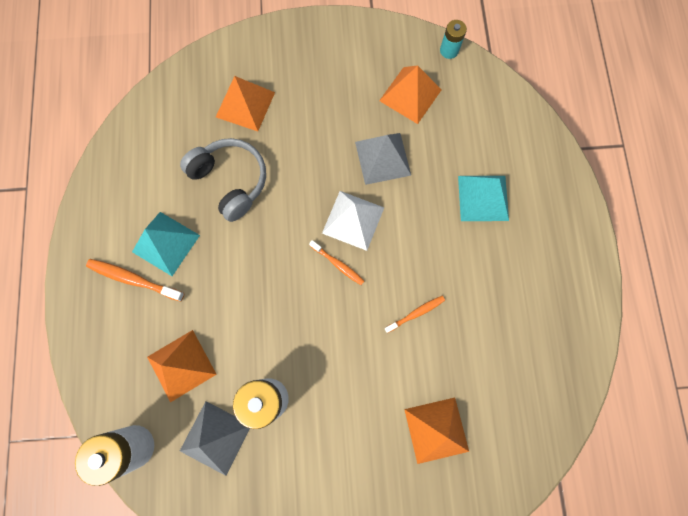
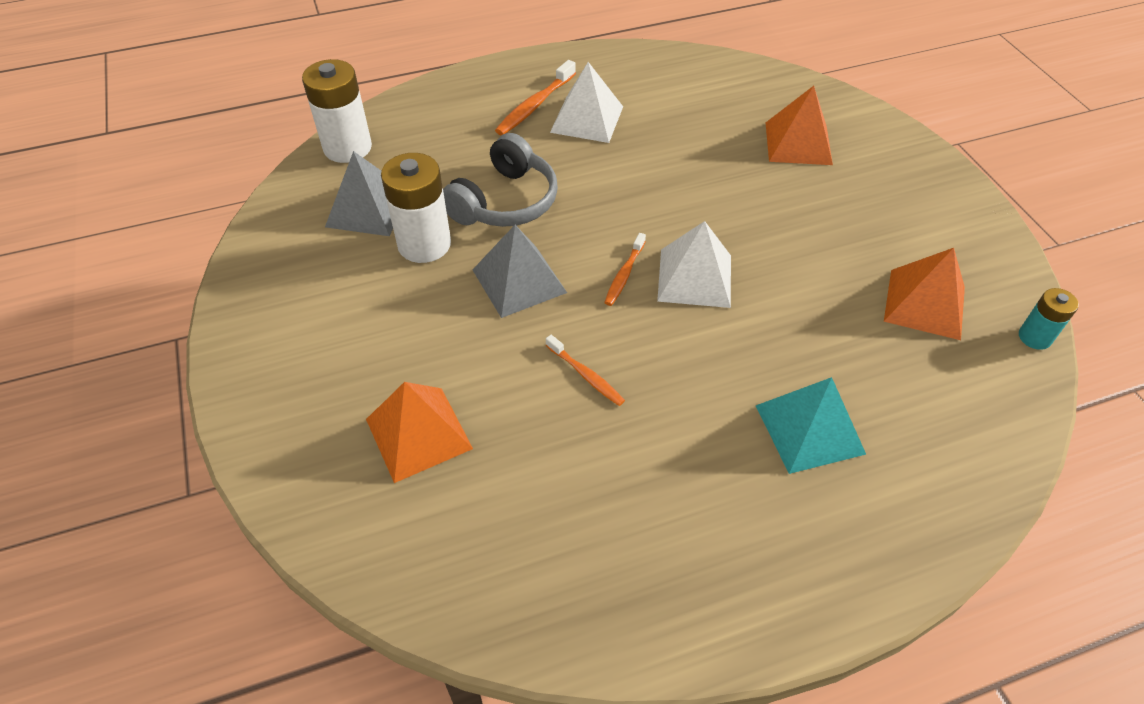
camera: 75 degrees right, 25 degrees down
(134, 279) = (535, 105): orange toothbrush -> orange toothbrush turned 150 degrees counterclockwise
(165, 243) = (587, 119): turquoise pyramid -> white pyramid
(181, 365) = (447, 162): orange pyramid -> none
(230, 181) = (689, 153): grey headphones -> grey headphones (505, 202)
(383, 158) = (804, 291): grey pyramid -> grey pyramid (519, 281)

